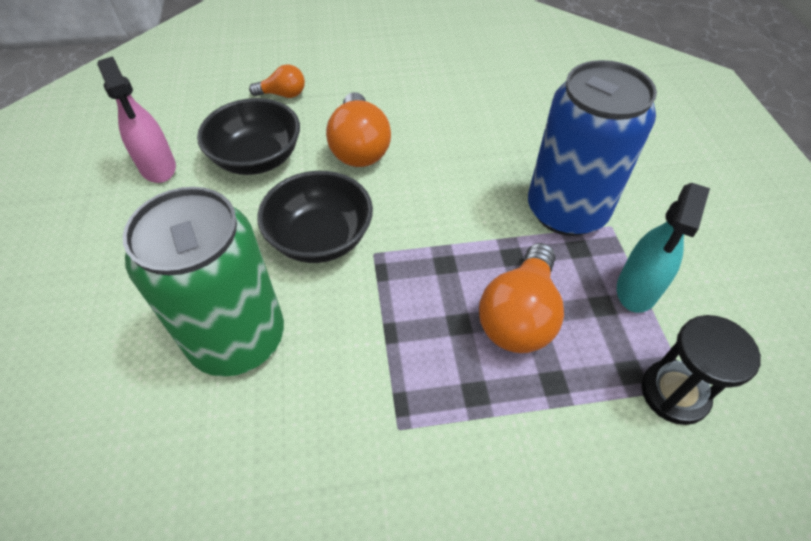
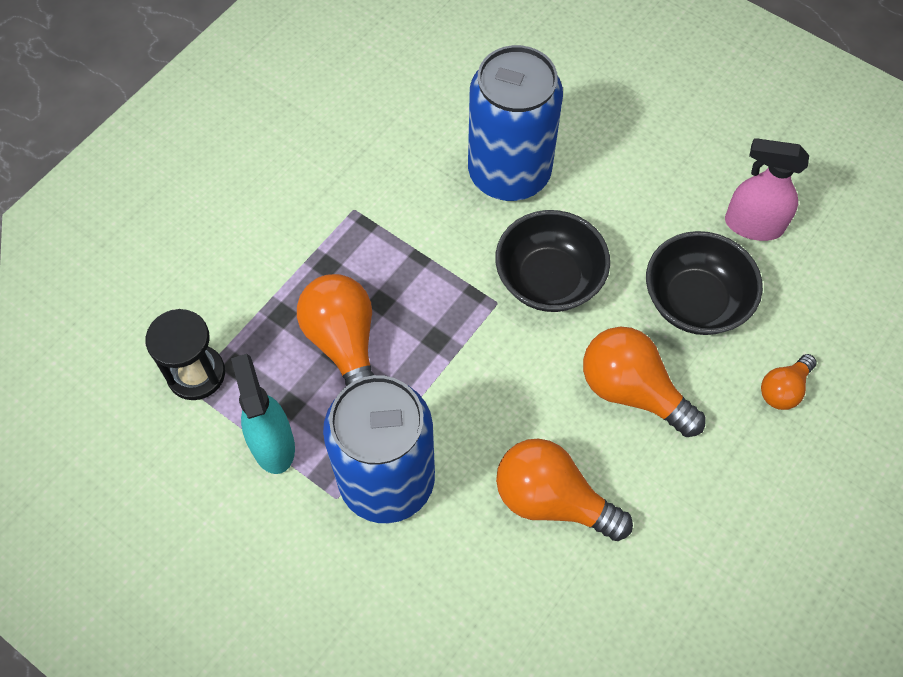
camera: 135 degrees right, 10 degrees up
(237, 338) = (509, 173): green can -> blue can
(471, 137) = (552, 500): none -> orange light bulb

